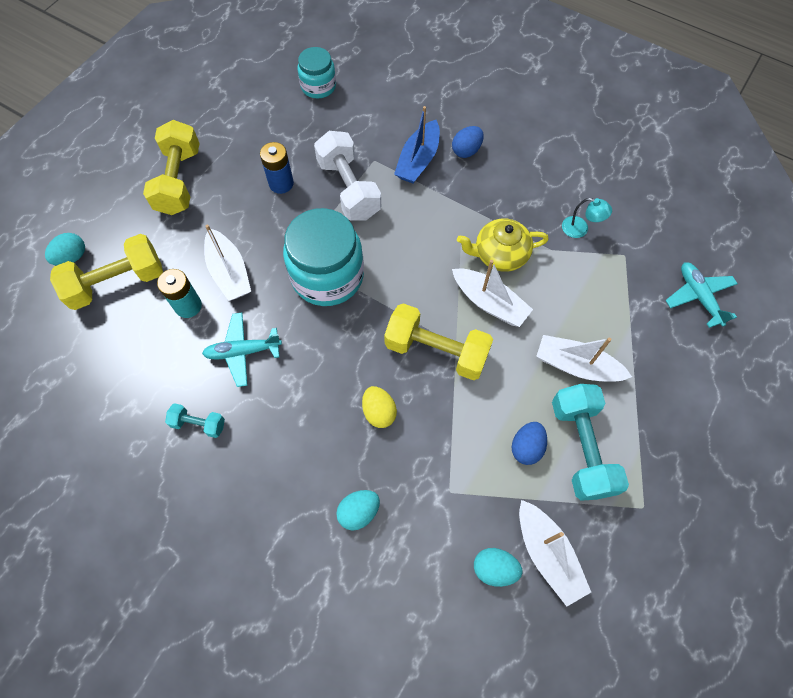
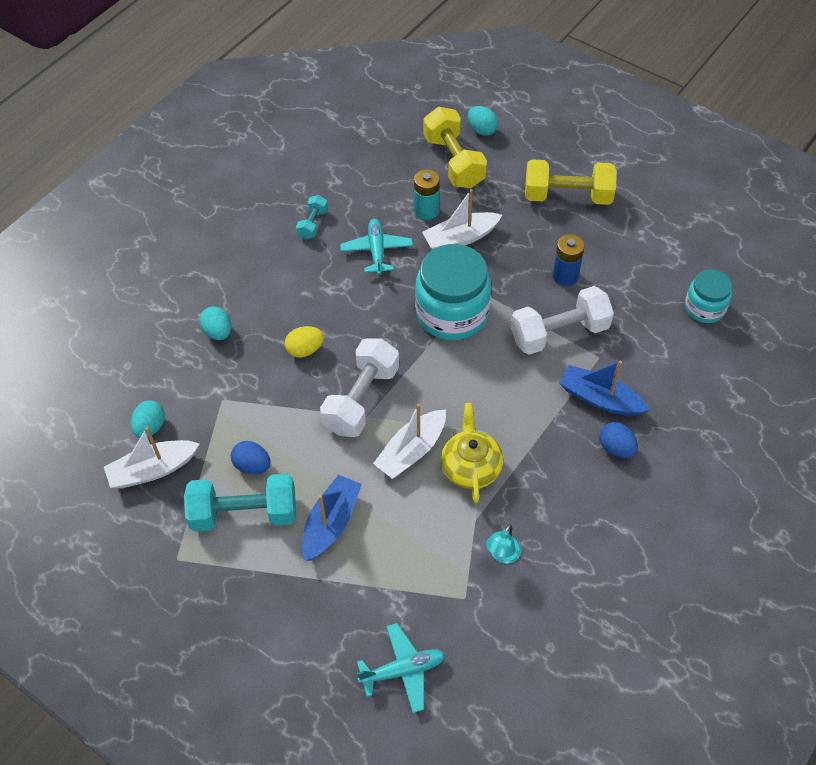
camera: 95 degrees right, 10 degrees down
(436, 351) = (361, 399): yellow dumbbell -> white dumbbell
(576, 366) = (331, 523): white boat -> blue boat

